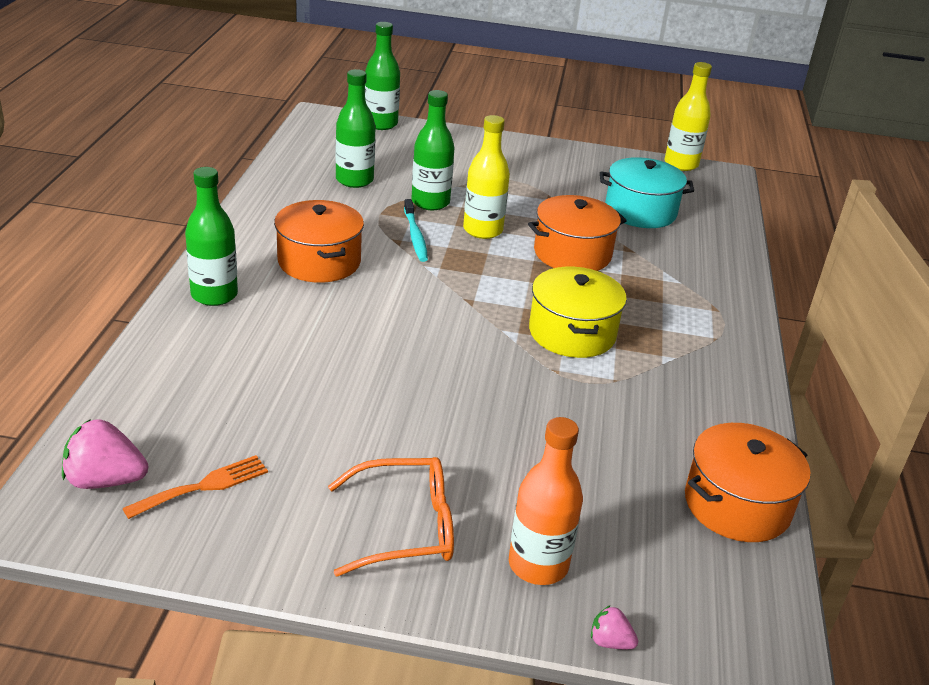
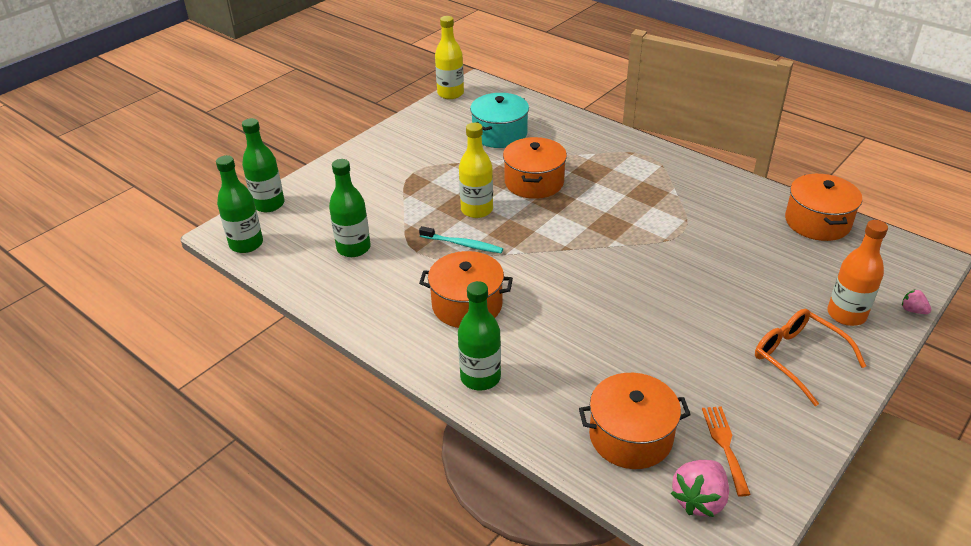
camera: 55 degrees left, 5 degrees up
(181, 411) = (630, 436): none -> orange pot
(406, 527) = (798, 358): orange glasses -> orange glasses turned 60 degrees counterclockwise
(430, 202) = (419, 221): green bottle -> green bottle (246, 244)
(572, 333) = (627, 217): yellow pot -> none
(610, 642) = (912, 310): pink strawberry -> pink strawberry turned 75 degrees clockwise

